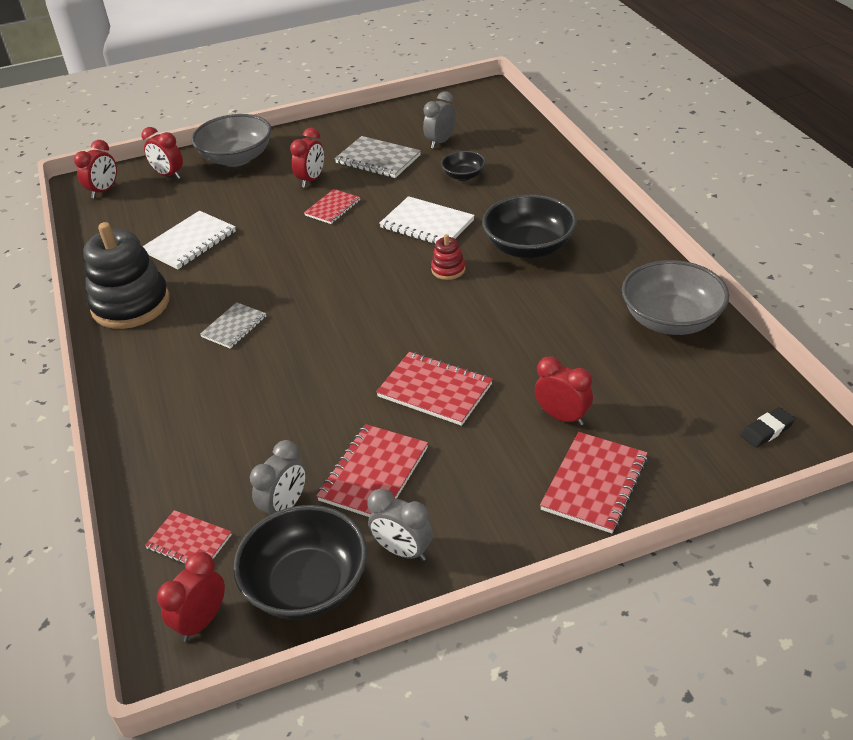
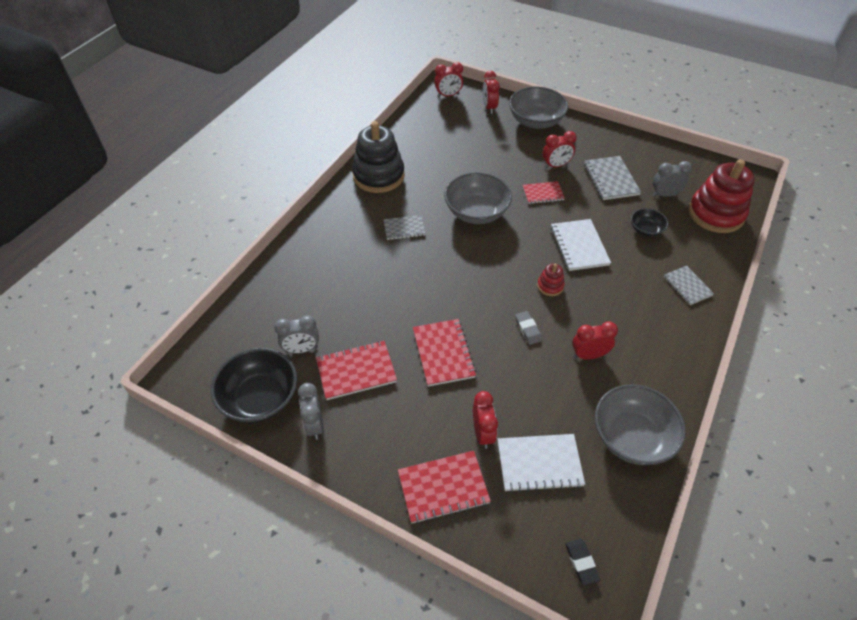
camera: 45 degrees right, 10 degrees up
(189, 542) = (248, 328): red notebook -> none
(190, 242) = (447, 159): white notebook -> white notebook (539, 464)
(201, 621) = (206, 371): red clock -> red clock (589, 355)
(290, 263) = (476, 212): none -> grey bowl
(479, 314) = (528, 329): none -> grey eraser
(500, 130) = (716, 214): none -> red stacking toy
(529, 247) = (616, 311): black bowl -> none
(554, 191) = (687, 286): none -> grey notebook
(767, 430) = (581, 562): black eraser -> black eraser turned 60 degrees clockwise

